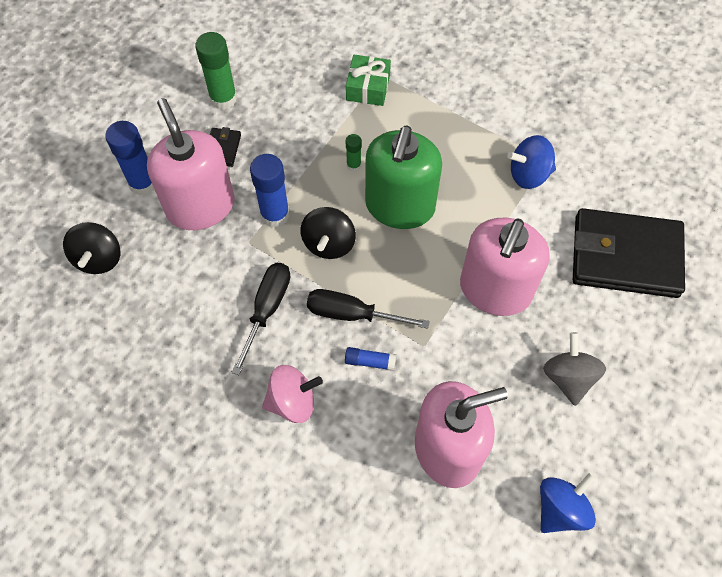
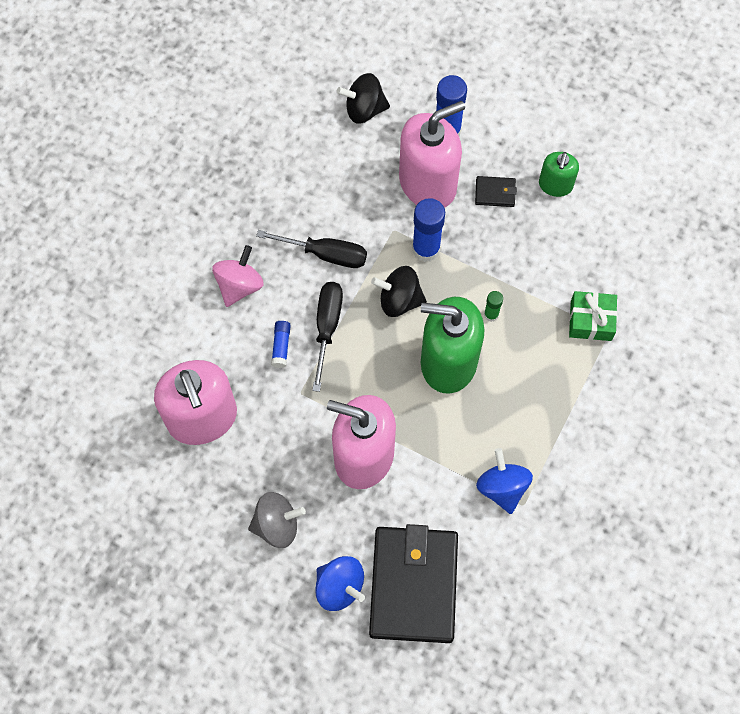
camera: 85 degrees right, 5 degrees up
(223, 98) = (555, 185): green glue stick -> green soap dispenser
(292, 401) = (239, 285): pink spinning top -> pink spinning top turned 135 degrees counterclockwise
(561, 509) = (153, 516): blue spinning top -> blue spinning top (339, 587)

